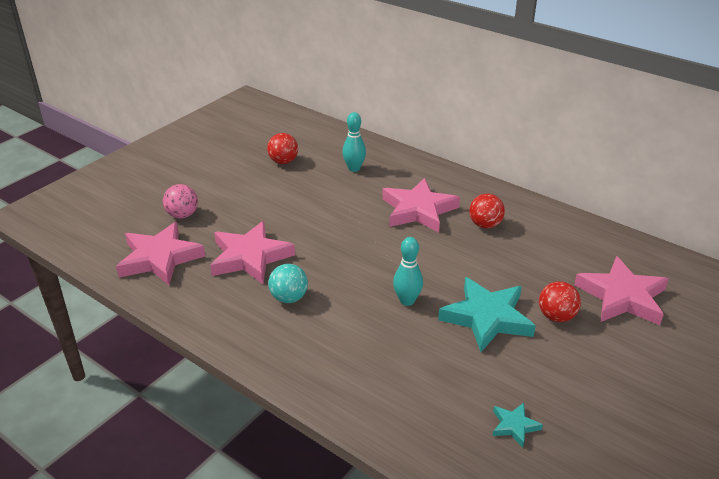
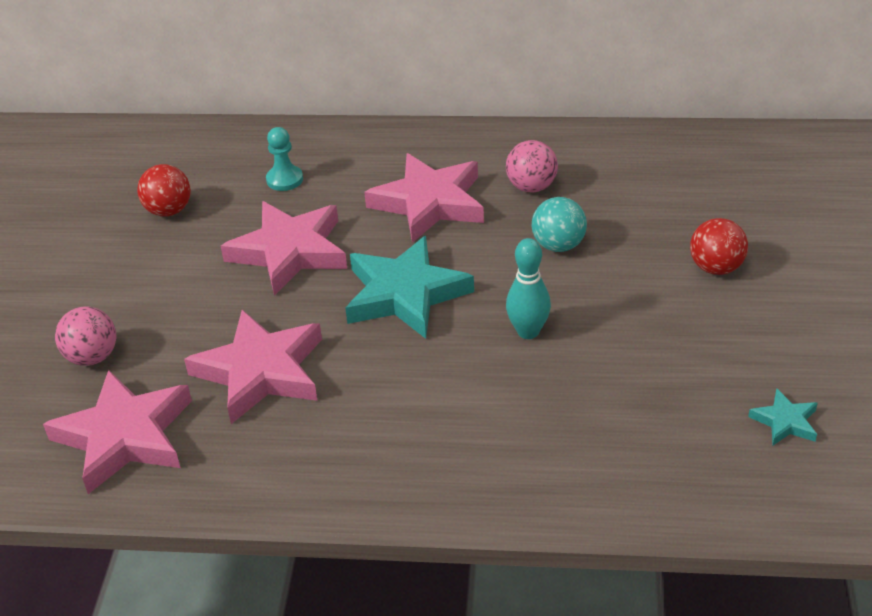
camera: 30 degrees left, 5 degrees up
(289, 298) = (372, 401): turquoise ball -> turquoise ball (558, 245)
(354, 168) = (284, 179): turquoise bowling pin -> turquoise pawn
(485, 225) = (531, 187): red ball -> pink ball
(486, 318) = (641, 307): turquoise star -> turquoise star (405, 294)
(622, 297) = (764, 210): pink star -> pink star (289, 252)

